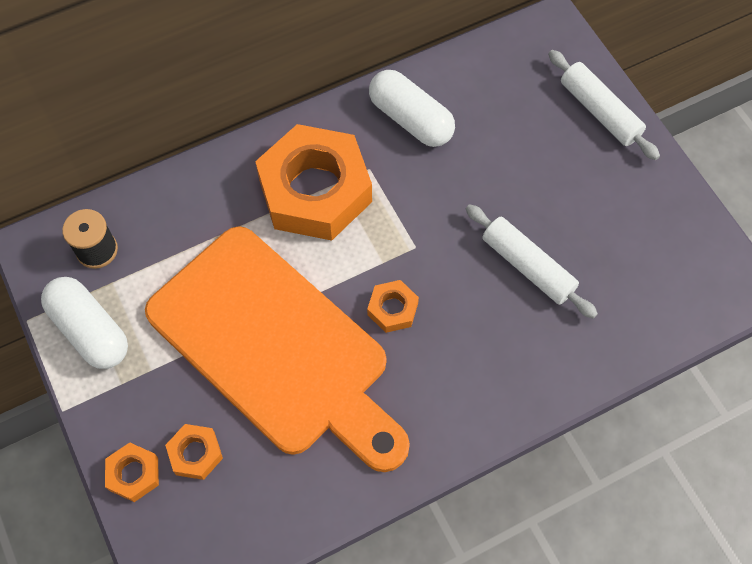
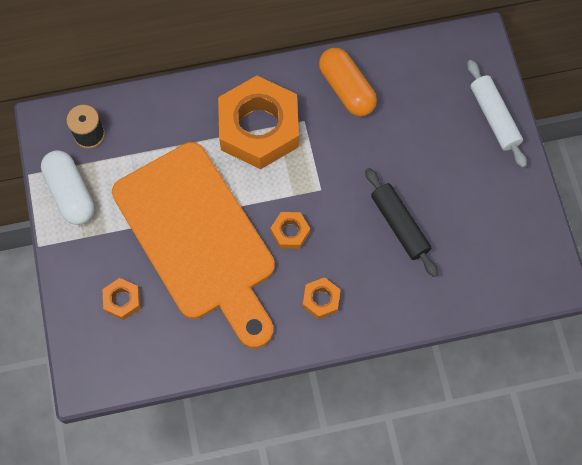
camera: 15 degrees right, 5 degrees up
(134, 474) = (76, 303): orange nut -> orange nut (321, 300)
(411, 119) = (346, 89): white capsule -> orange capsule
(527, 266) = (399, 225): white rolling pin -> black rolling pin

